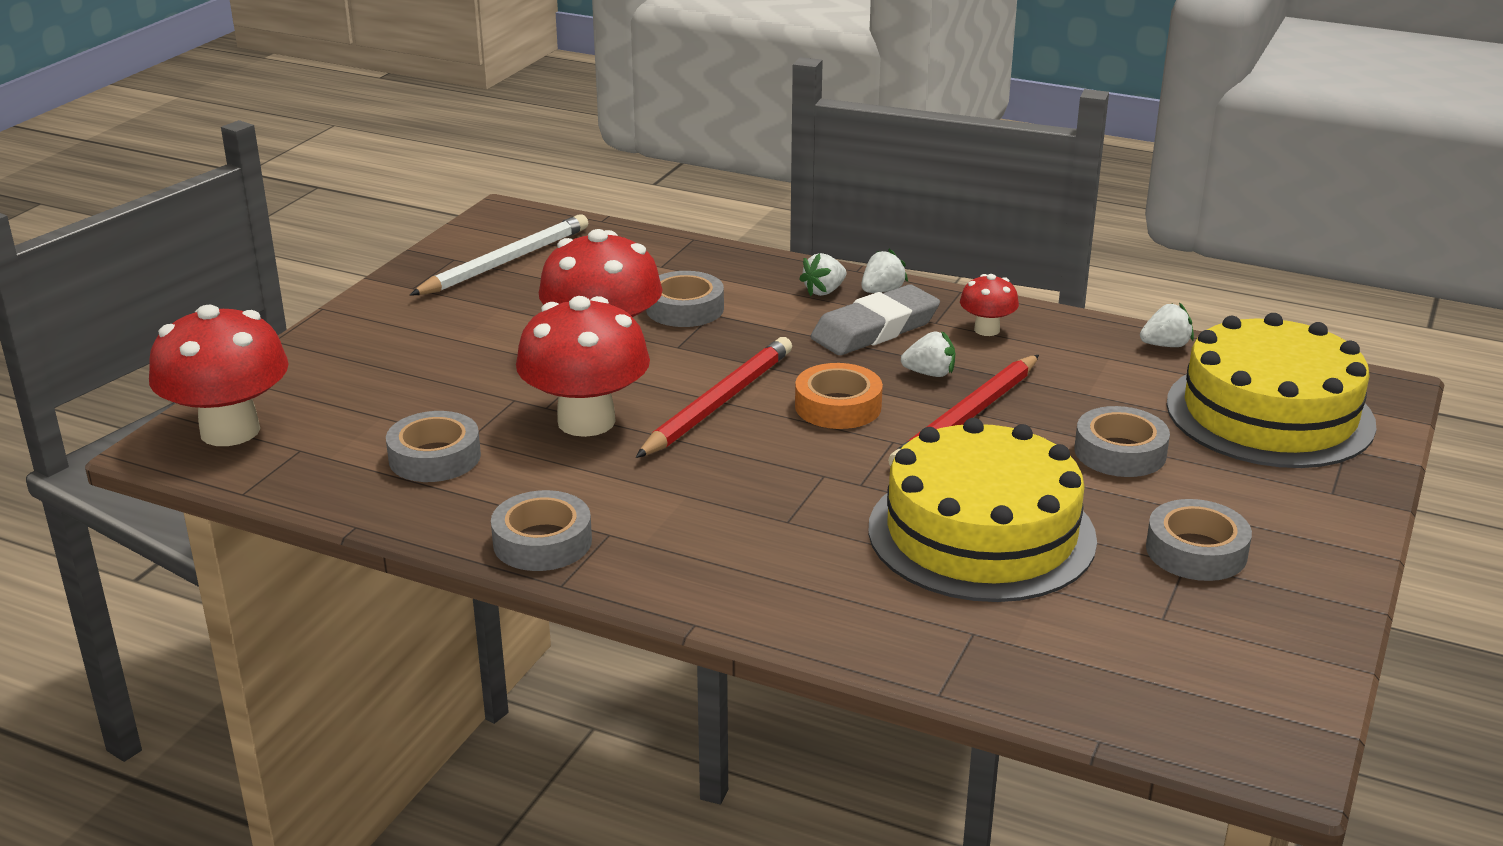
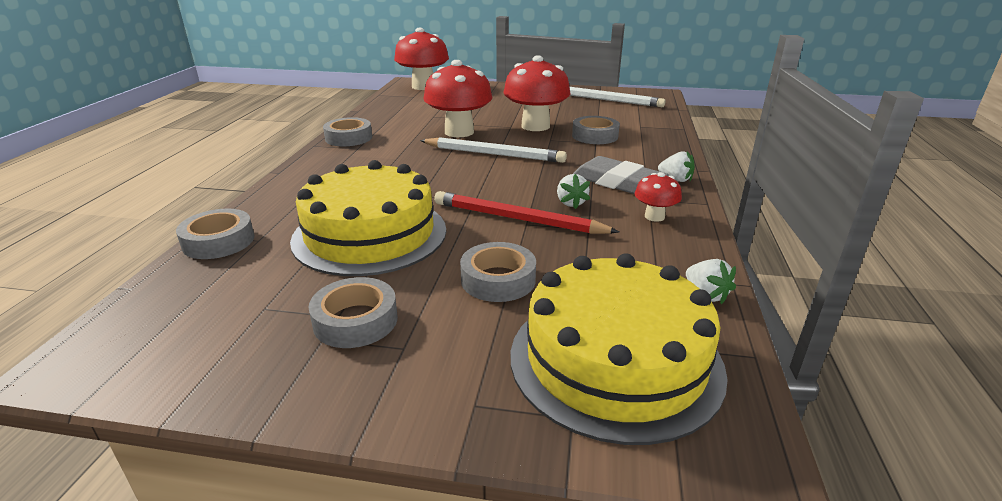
camera: 75 degrees right, 0 degrees up
(434, 457) = (415, 113): grey tape -> grey tape (218, 241)
(718, 403) = (494, 154): red pencil -> white pencil
(824, 291) = (655, 164): white strawberry -> none
(838, 406) = (508, 181): orange tape -> none

